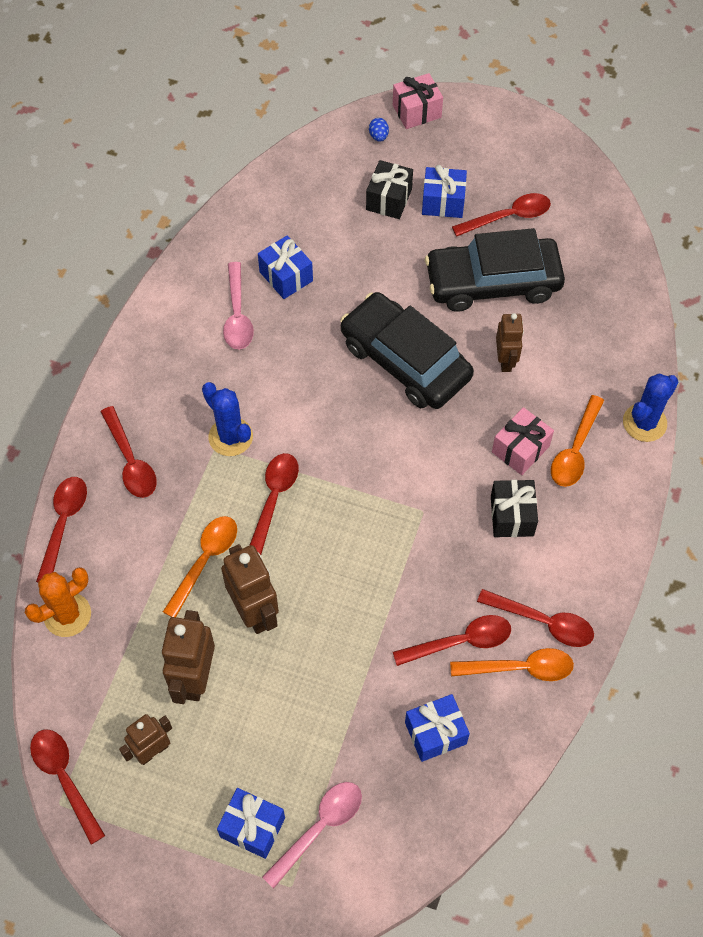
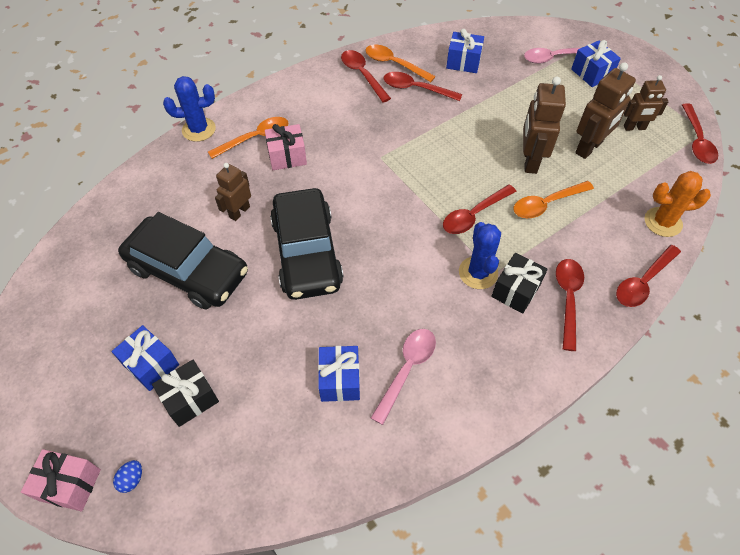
camera: 145 degrees left, 5 degrees down
(508, 217) = (118, 316): red spoon -> none
(512, 516) = (329, 127): black gift -> black gift (515, 291)

